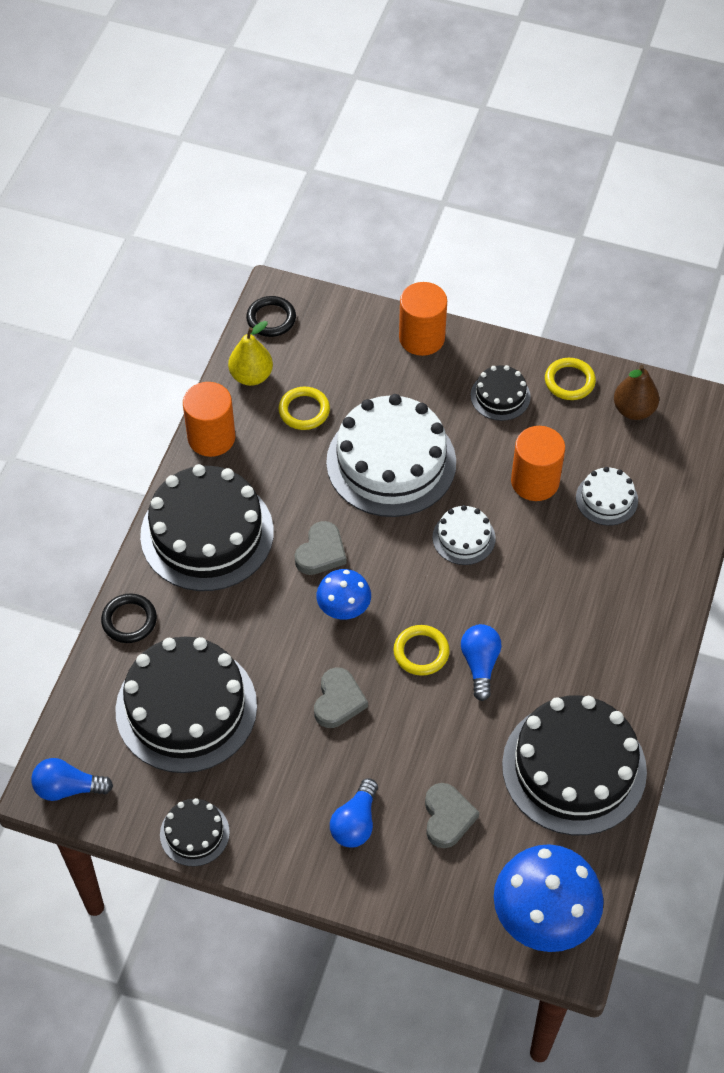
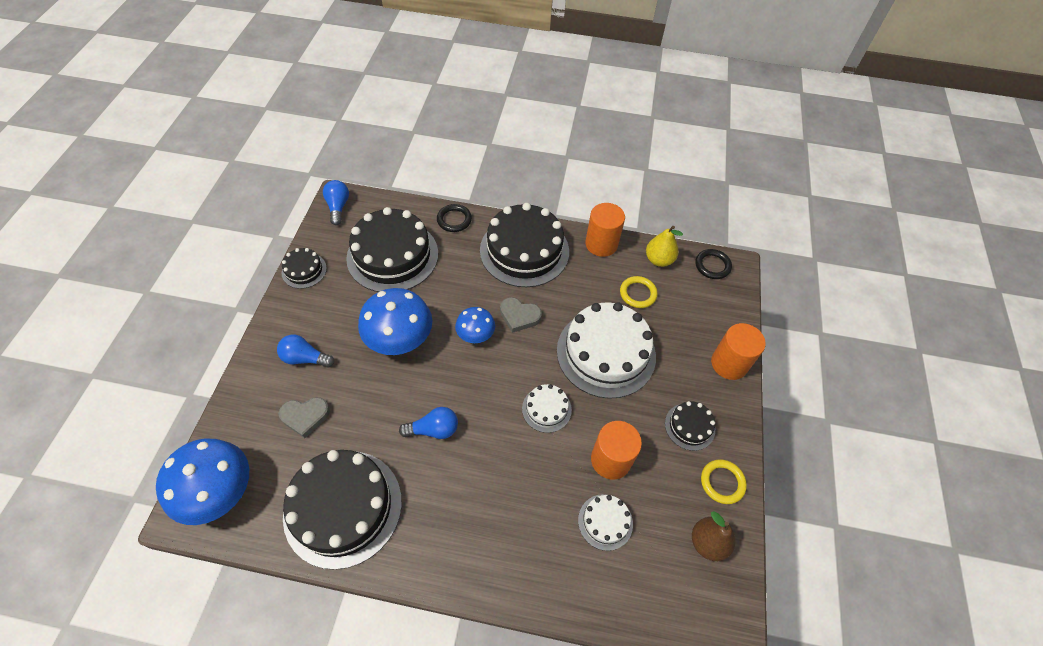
camera: 80 degrees right, 0 degrees up
(338, 701) = (399, 339): grey heart -> blue mushroom
(421, 652) = (442, 387): yellow ring -> none

